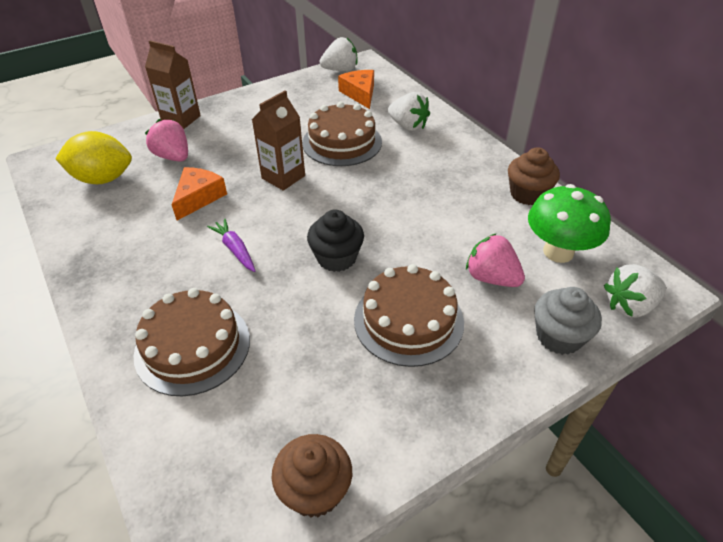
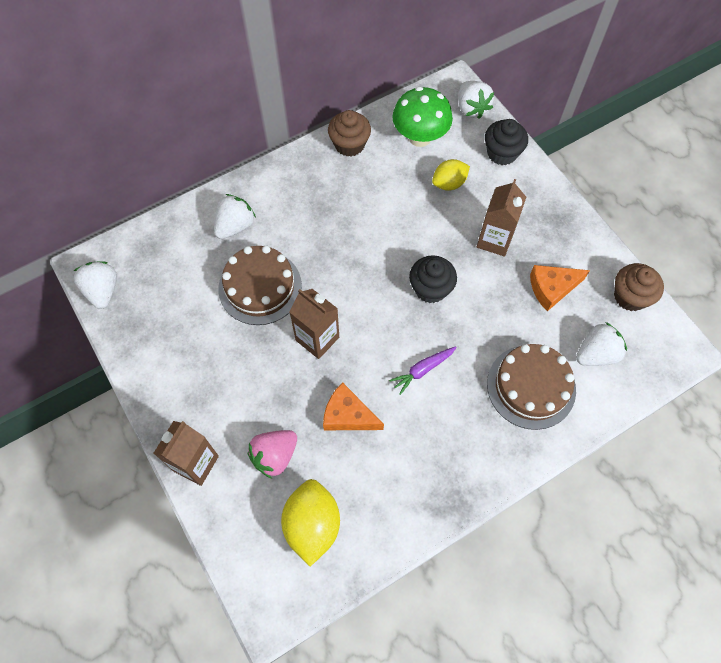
camera: 90 degrees left, 20 degrees up
(223, 428) = (596, 354): none -> white strawberry
(360, 94) = (163, 270): orange cheese -> orange cheese (552, 288)
(408, 320) = (494, 240): brown cake -> brown carton
(491, 278) = (449, 183): pink strawberry -> yellow lemon
(559, 336) = (502, 153): grey cupcake -> black cupcake

